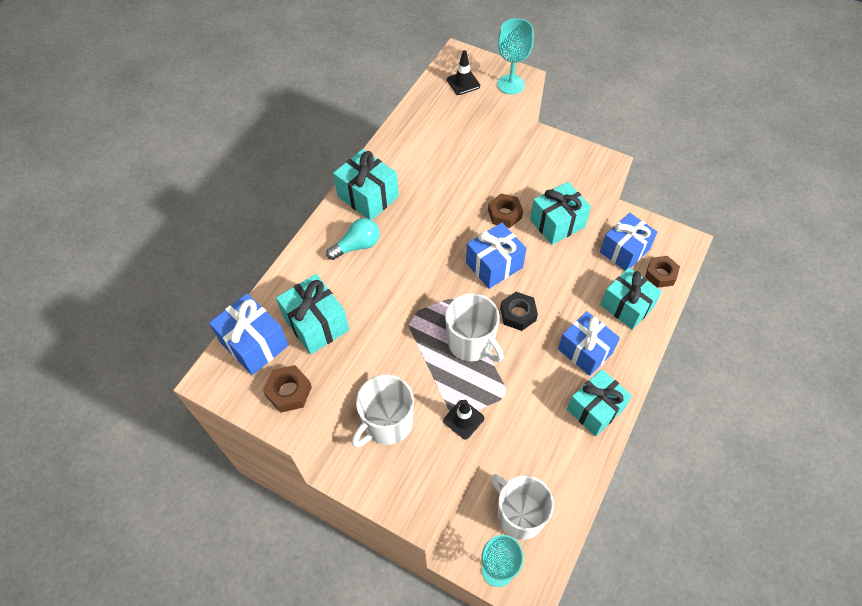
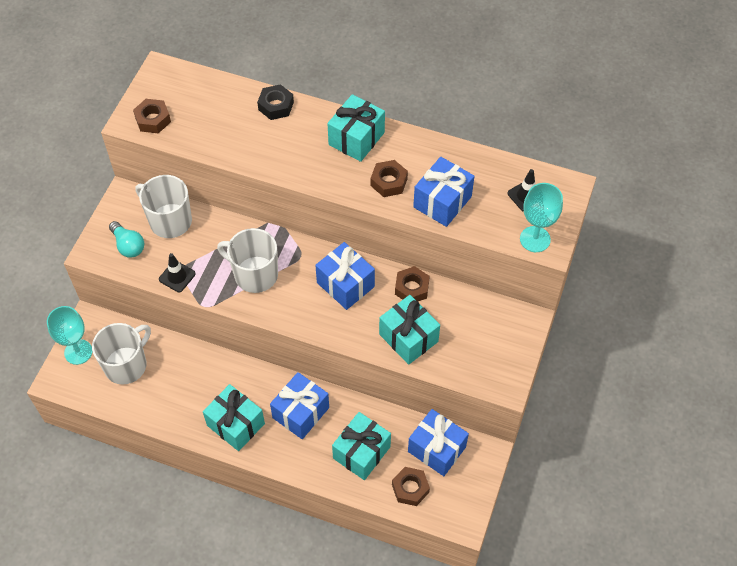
camera: 80 degrees right, 0 degrees up
(254, 344) = (193, 89): blue gift -> blue gift (442, 202)
(316, 324) = (216, 125): turquoise gift -> none
(357, 246) = (299, 139): turquoise light bulb -> turquoise light bulb (128, 245)
(428, 177) = (389, 182): none -> brown nut
(471, 342) = (255, 274): white mug -> white mug turned 75 degrees clockwise
(518, 314) = (291, 310): black nut -> black nut (276, 106)

